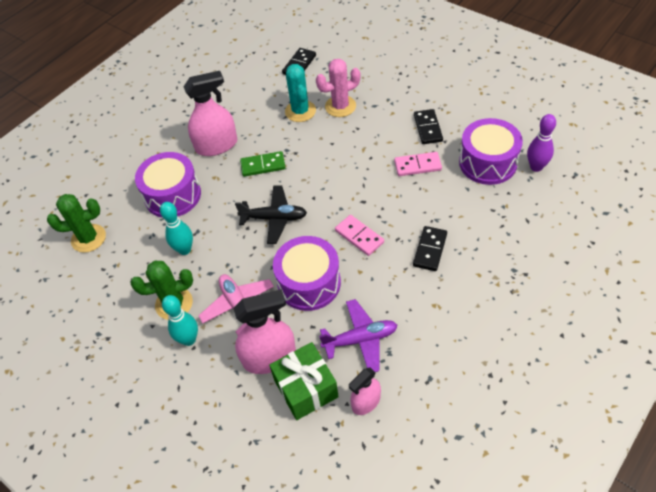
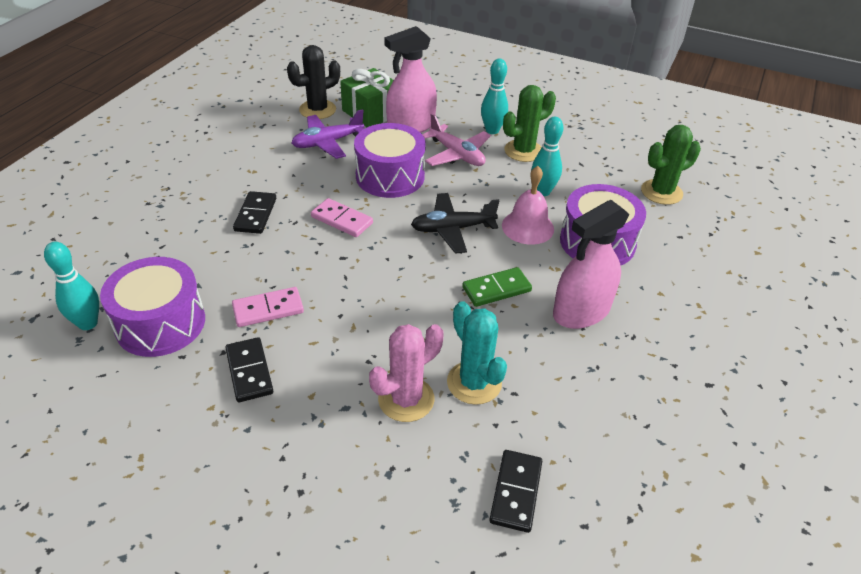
camera: 160 degrees right, 10 degrees down
(216, 214) = (527, 227): none -> pink bell
(366, 402) = (317, 110): pink spray bottle -> black cactus
(536, 167) = (88, 323): purple bowling pin -> turquoise bowling pin

